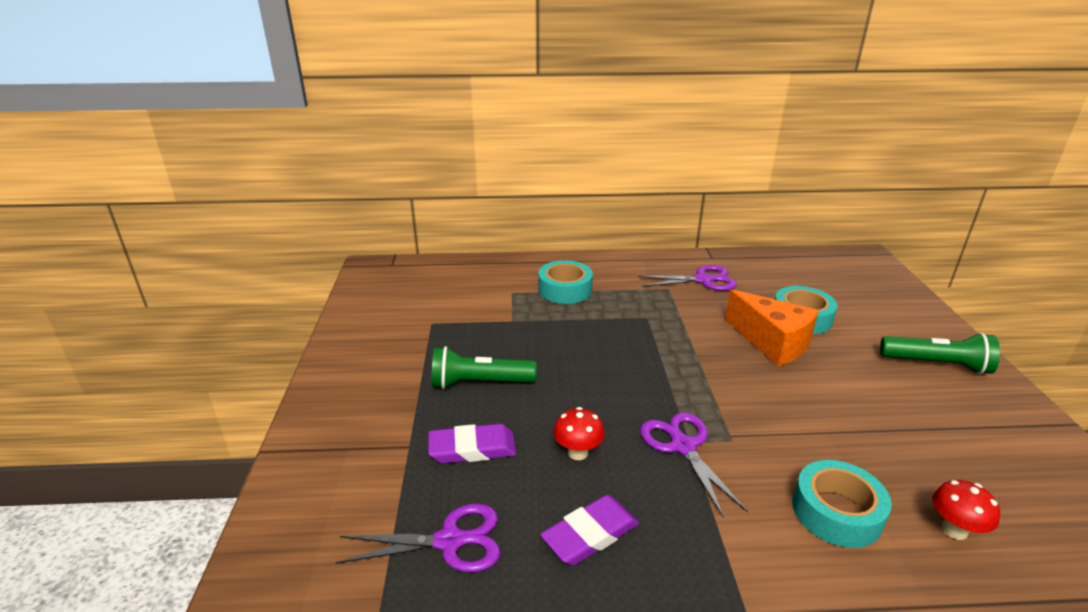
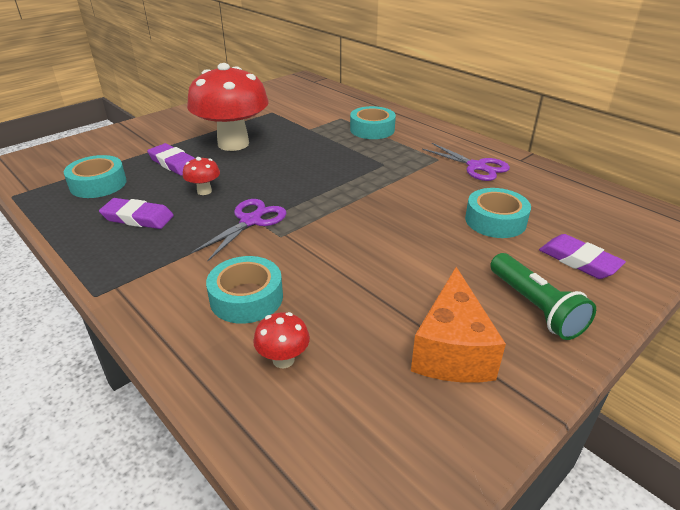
camera: 50 degrees right, 5 degrees up
(449, 541) = (98, 184): purple scissors -> turquoise tape
(479, 383) = (233, 144): green flashlight -> red mushroom
(772, 342) = (432, 218): orange cheese -> orange cheese (451, 350)
(886, 316) = (579, 260): none -> purple eraser

